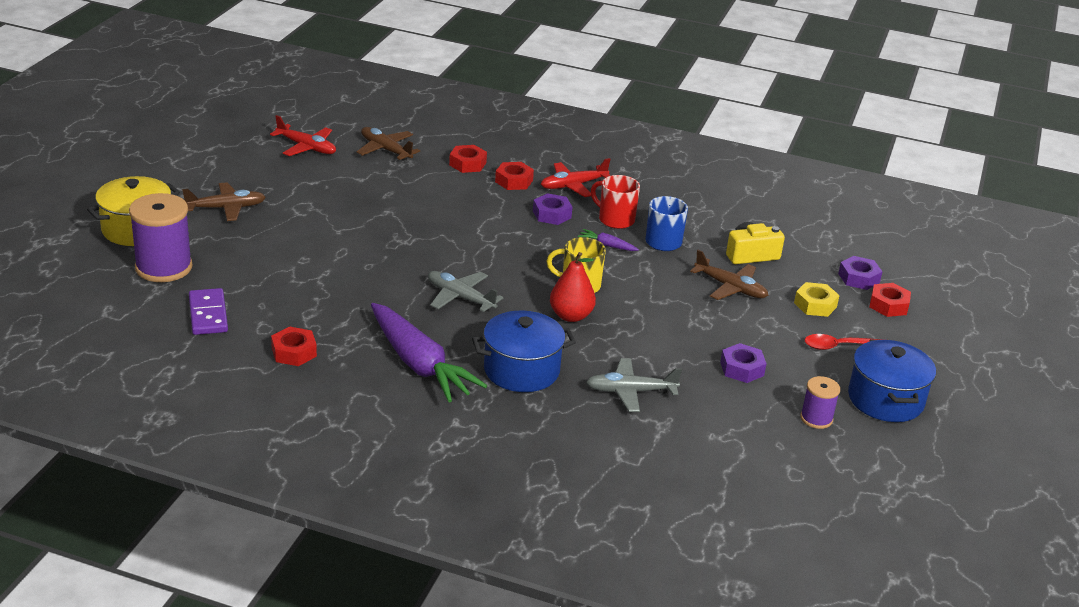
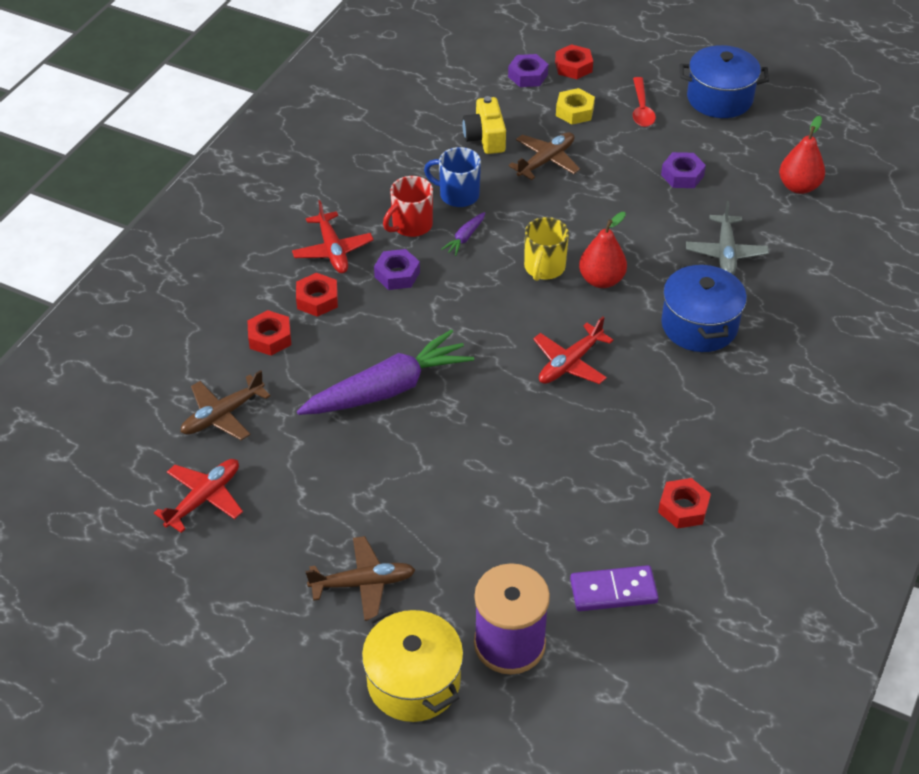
camera: 80 degrees left, 15 degrees up
(226, 208) = (363, 583): brown plane -> brown plane turned 90 degrees clockwise
(419, 364) = (696, 403): purple carrot -> purple carrot (388, 389)
(460, 297) = (570, 363): grey plane -> red plane
(754, 448) = (798, 187): none -> red pear
(816, 418) = (751, 143): purple spool -> none

